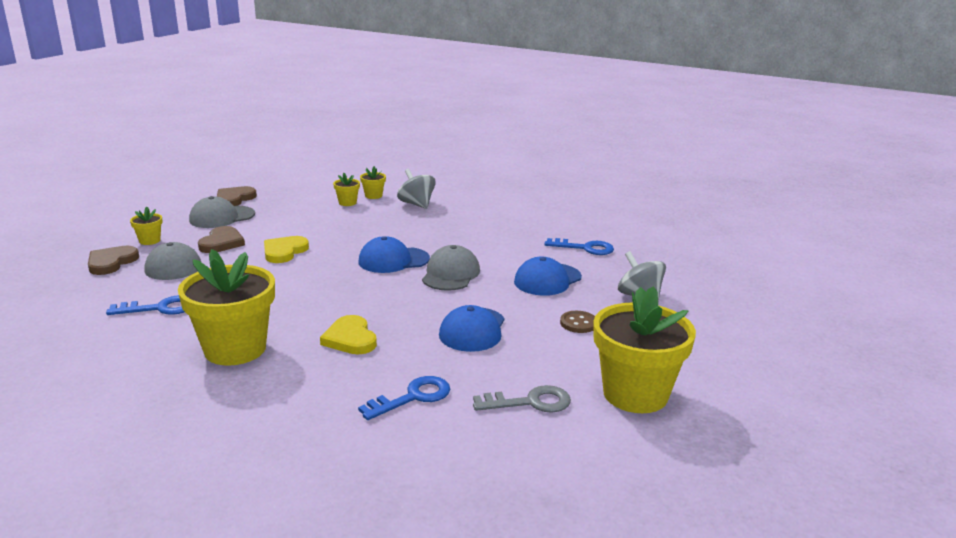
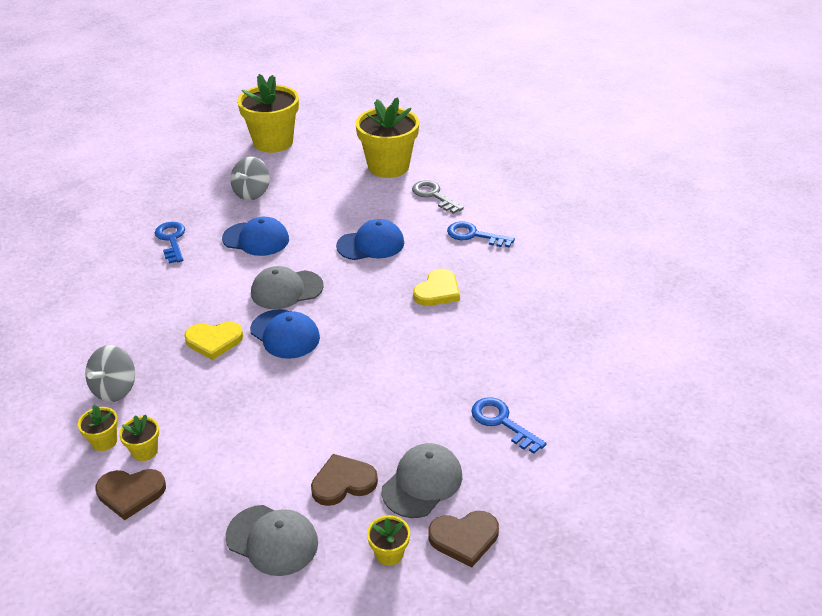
camera: 120 degrees left, 15 degrees up
(234, 199) = (199, 577): brown heart -> brown heart (130, 493)
(235, 349) = (507, 336): yellow flower pot -> yellow flower pot (273, 142)
(284, 252) = (325, 417): yellow heart -> yellow heart (214, 341)
(578, 323) = (319, 206): brown button -> none

